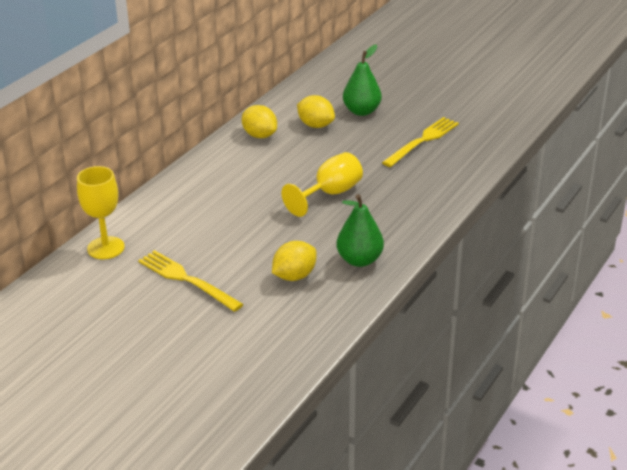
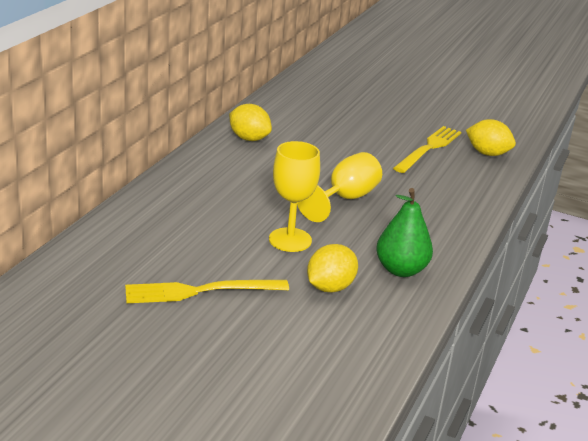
camera: 10 degrees left, 5 degrees down
(106, 248) = (92, 254): yellow goblet -> yellow goblet (290, 240)
(186, 280) = (200, 291): yellow fork -> yellow fork turned 45 degrees counterclockwise
(315, 125) = (308, 130): yellow lemon -> yellow lemon (487, 153)
(361, 111) = (354, 118): green pear -> none

